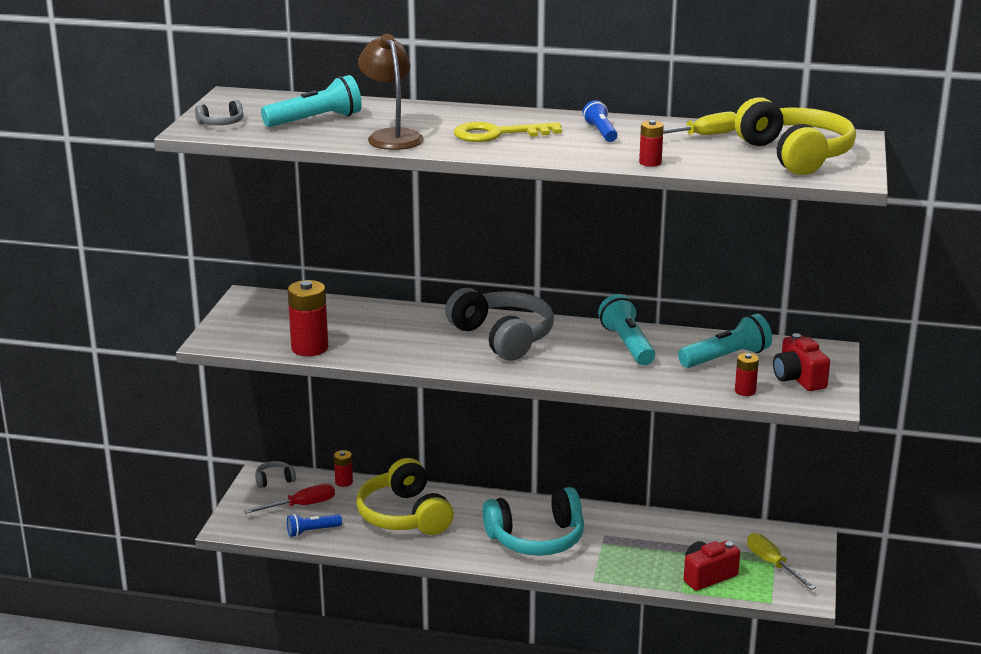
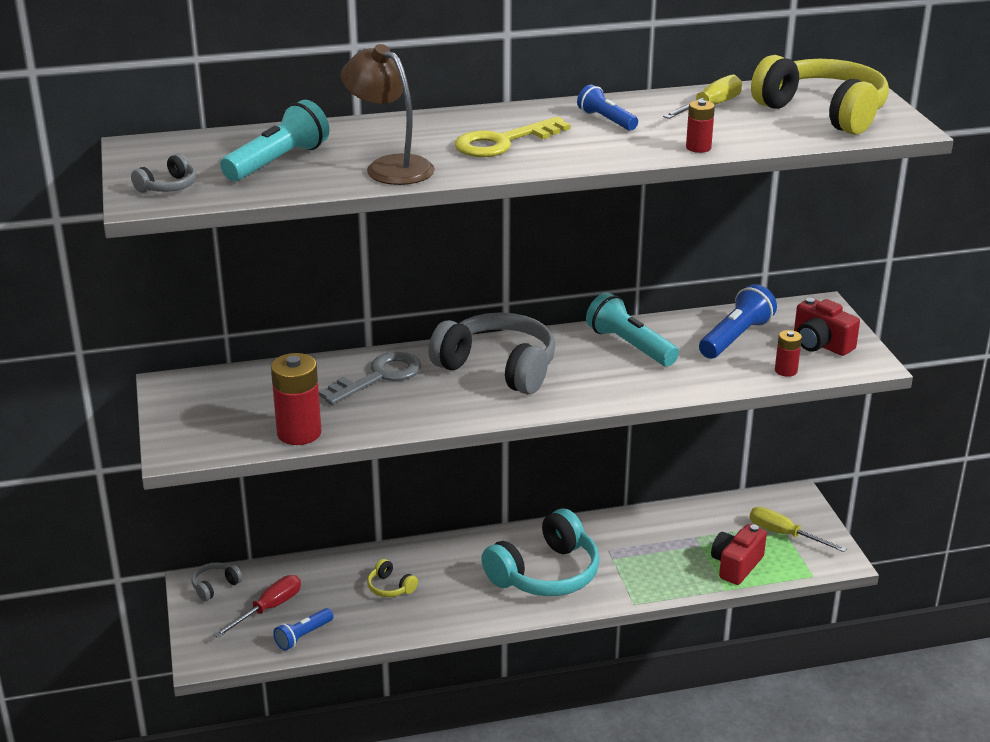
camera: 25 degrees left, 5 degrees up
(344, 482) = (295, 566): red battery -> none
(404, 324) = (379, 377): none -> grey key
(404, 515) = (390, 587): yellow headphones -> yellow headphones, size x0.43
(726, 357) = (735, 337): turquoise flashlight -> blue flashlight

